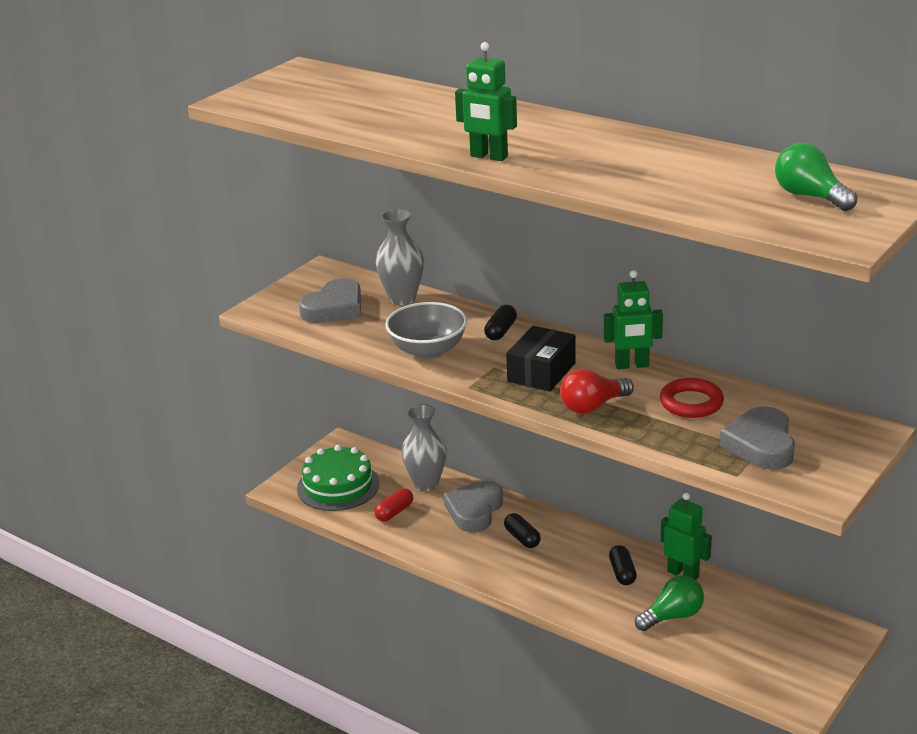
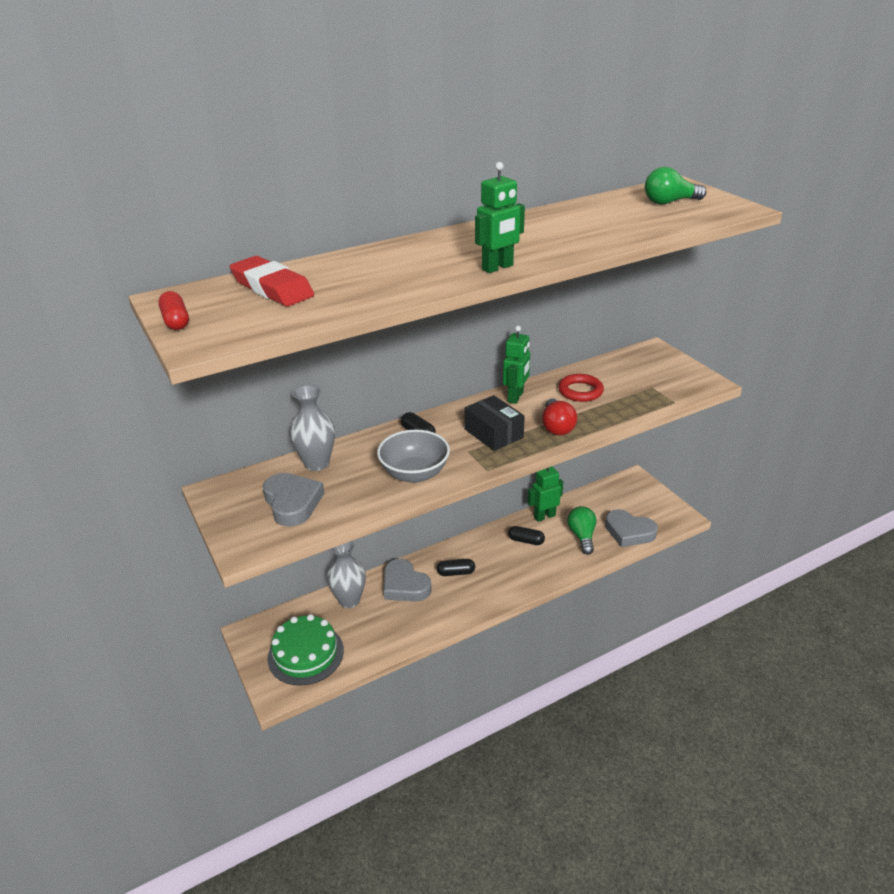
camera: 65 degrees left, 5 degrees up
(353, 92) = (272, 288): none -> red eraser
(394, 512) = (370, 630): red capsule -> red capsule (176, 321)
(761, 444) = (645, 384): grey heart -> grey heart (629, 532)

